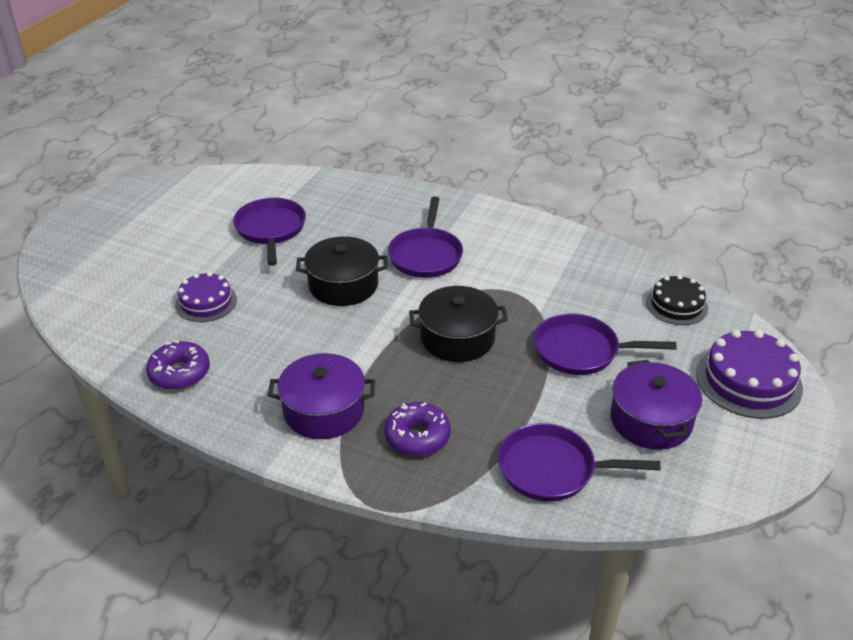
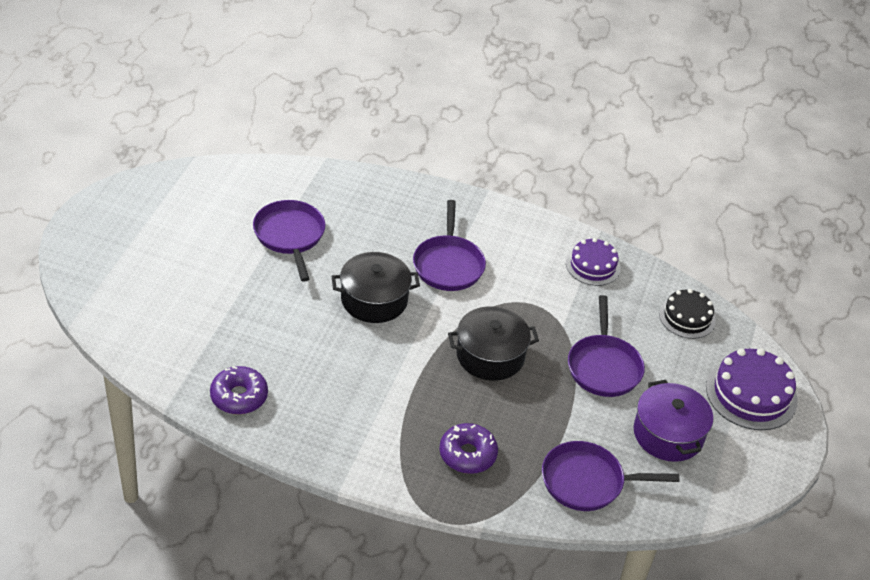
camera: 10 degrees left, 5 degrees up
(206, 302) = (245, 320): purple cake -> purple cake (593, 266)
(324, 411) = (380, 431): purple pot -> none
(581, 351) = (603, 366): purple pan -> purple pan turned 90 degrees counterclockwise

